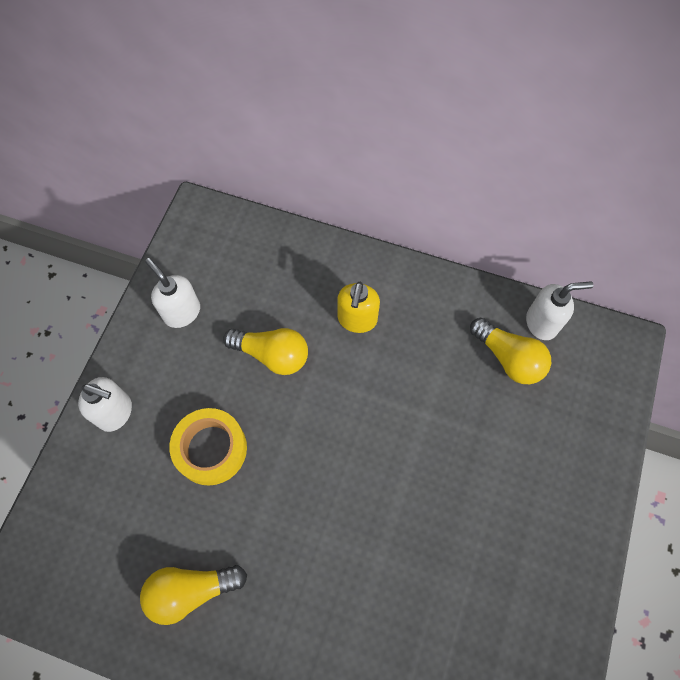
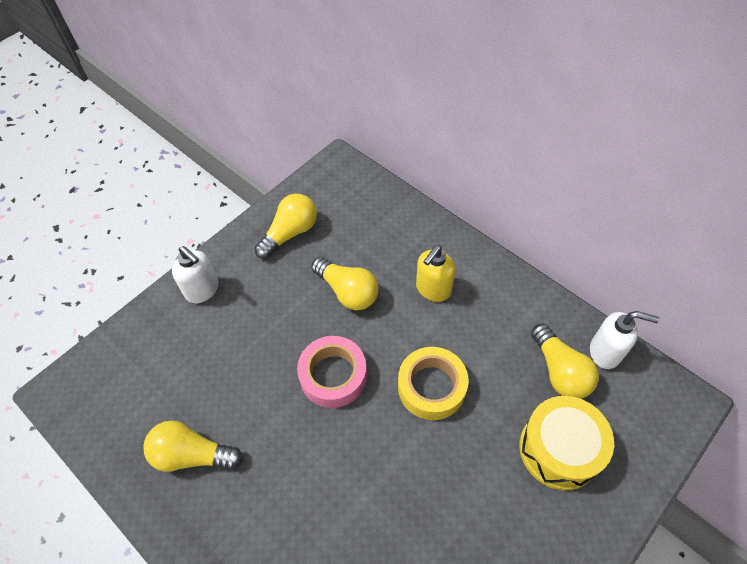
camera: 25 degrees right, 10 degrees down
(182, 312) = (290, 233): white soap dispenser -> yellow light bulb
(211, 449) = (262, 347): yellow tape -> yellow tape (431, 387)
(297, 449) = (333, 375): none -> pink tape
(536, 435) = (559, 449): none -> yellow drum

